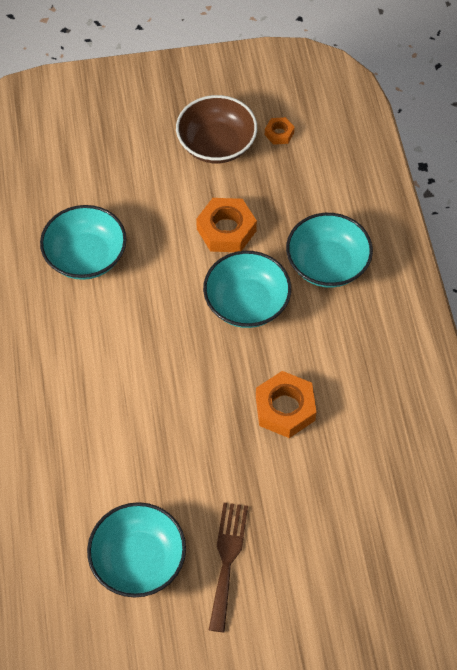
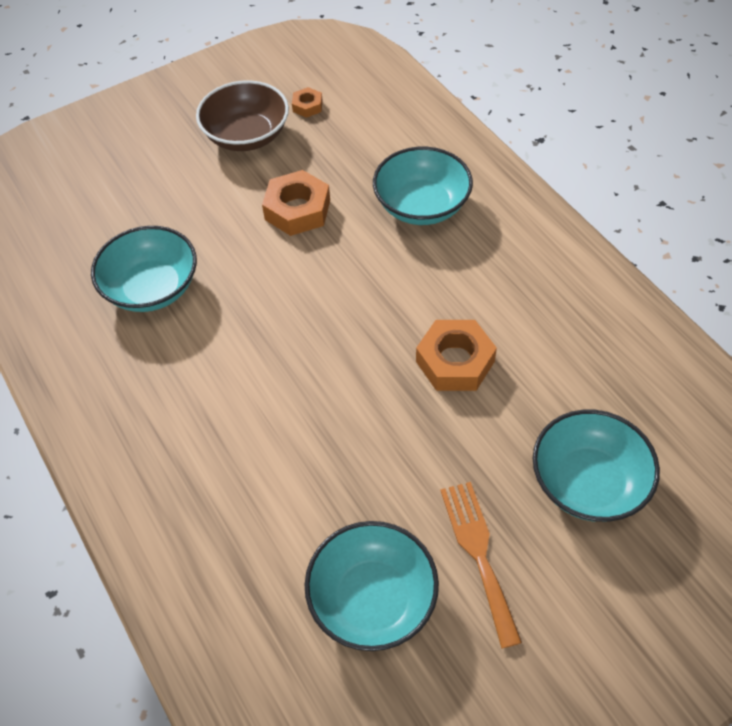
camera: 20 degrees left, 5 degrees down
(227, 559) = (479, 553): brown fork -> orange fork
(246, 303) = (356, 271): turquoise bowl -> turquoise bowl (588, 482)

